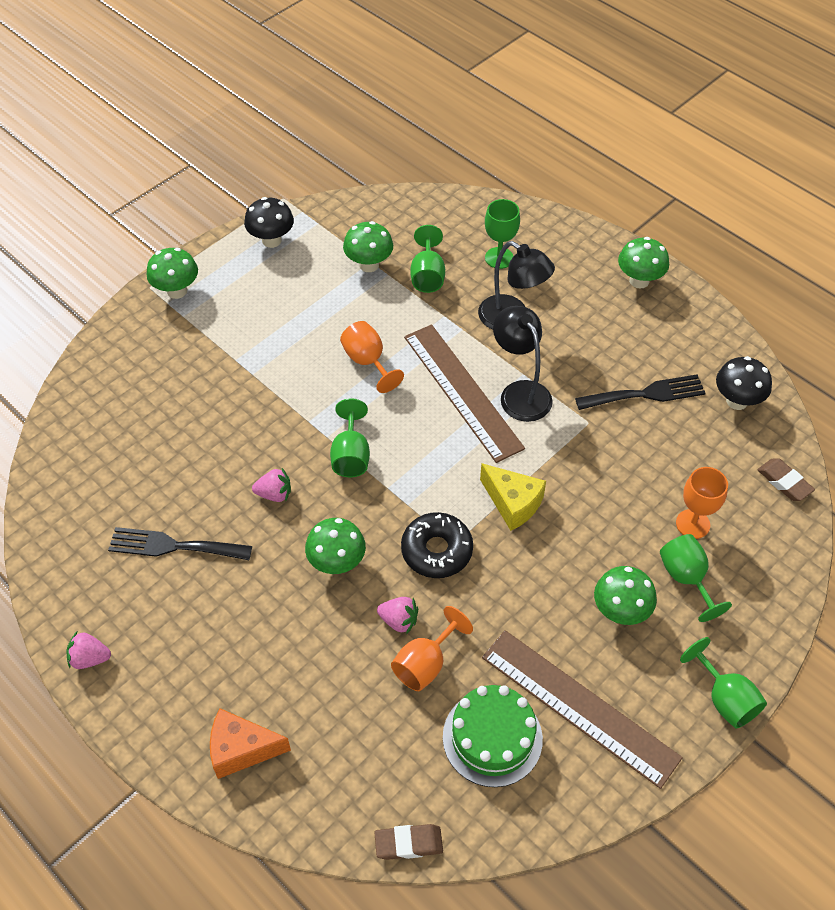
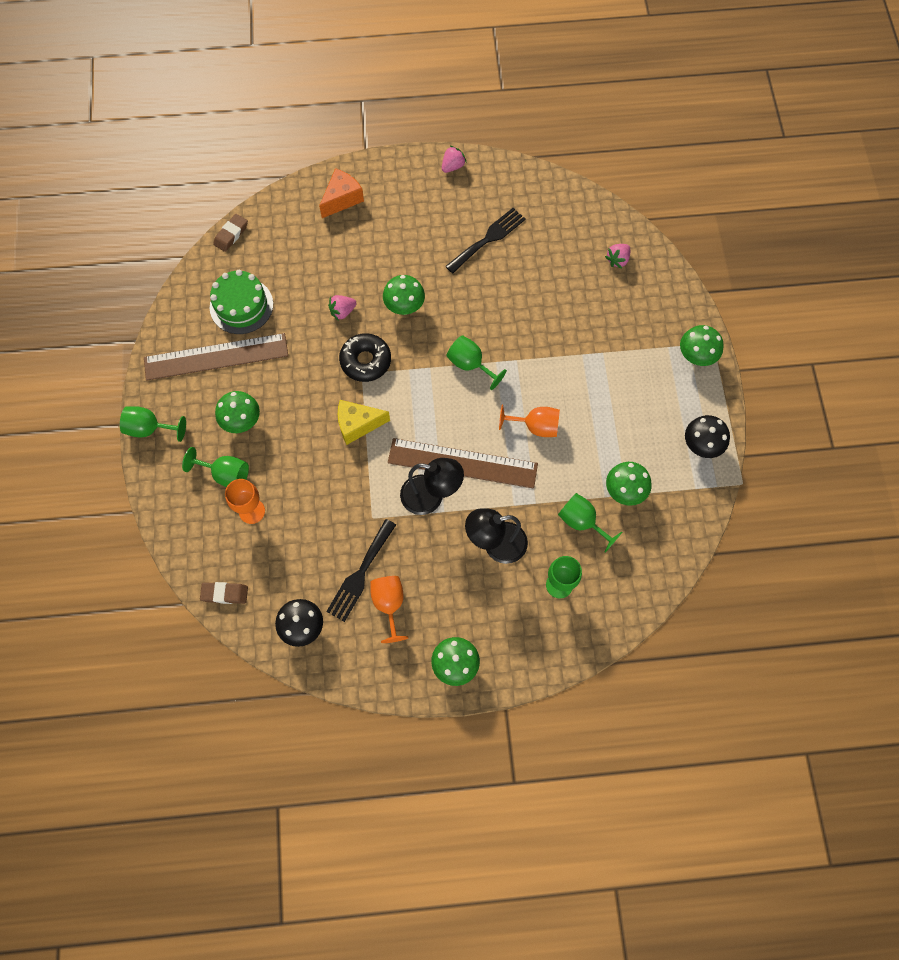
camera: 130 degrees right, 15 degrees up
(274, 494) = (479, 307): pink strawberry -> pink strawberry (617, 260)
(425, 664) = (307, 306): orange goblet -> orange goblet (389, 604)

